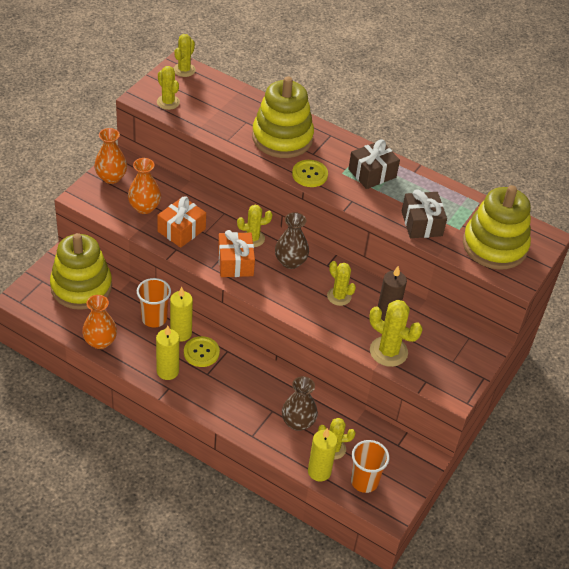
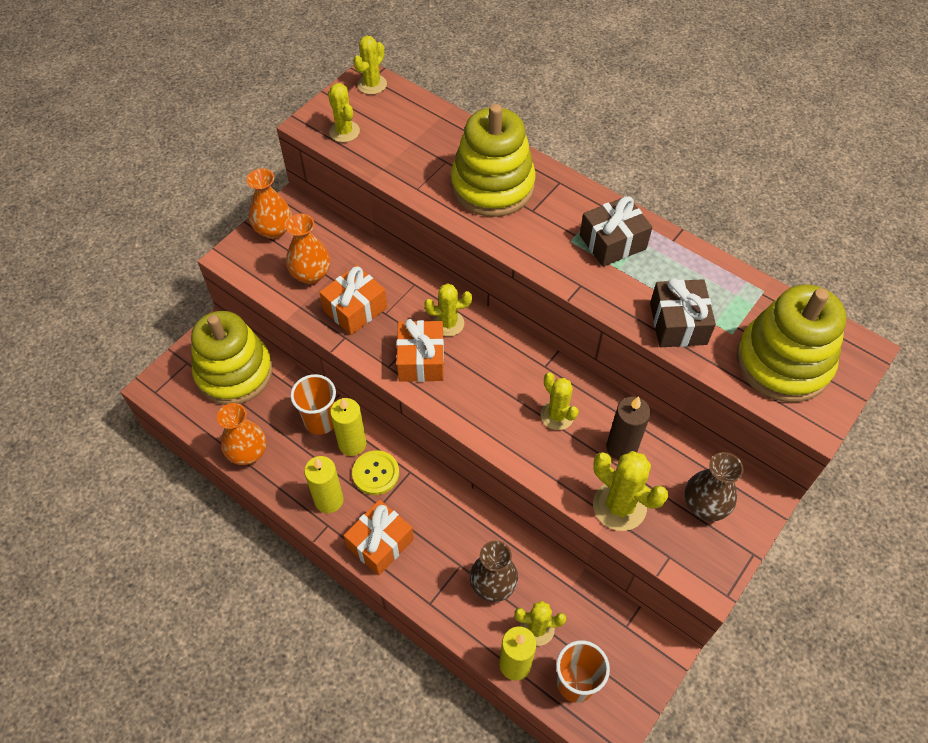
camera: 10 degrees right, 10 degrees up
(210, 398) = (380, 543): none -> orange gift
(290, 262) = (495, 360): brown vase -> brown vase (704, 505)
(309, 174) = (525, 243): yellow button -> none

